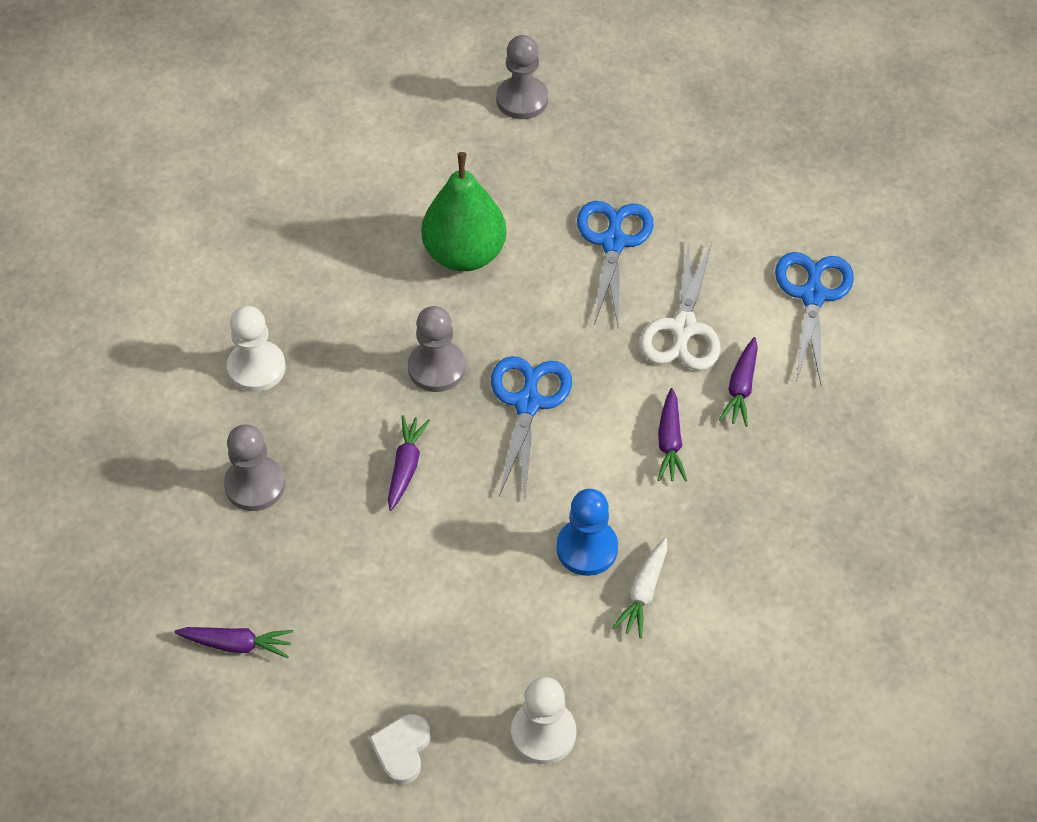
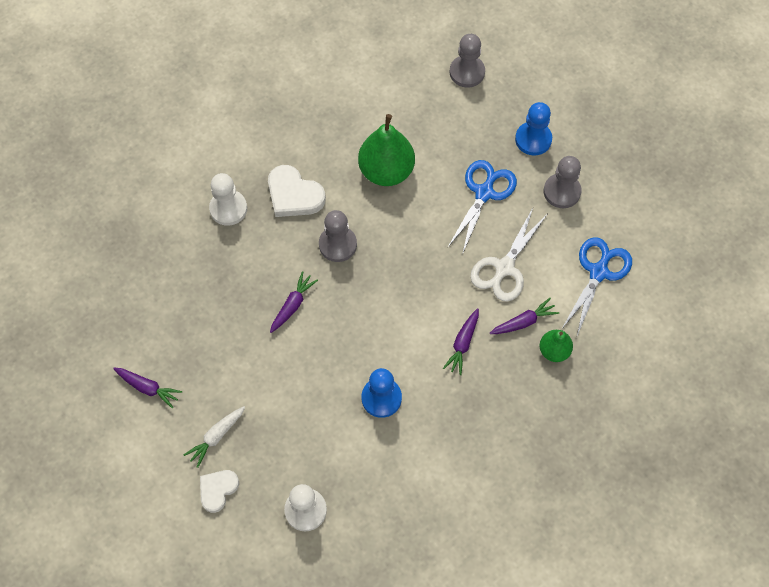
camera: 20 degrees right, 10 degrees up
(255, 485) = (198, 287): grey pawn -> grey pawn (562, 191)
(345, 322) = (294, 195): none -> white heart
(528, 403) = (384, 287): blue scissors -> none
(643, 593) = (404, 440): white carrot -> white carrot (216, 437)
(650, 157) = (533, 139): none -> blue pawn
(741, 388) = (524, 322): purple carrot -> purple carrot turned 150 degrees counterclockwise
(798, 412) = (554, 351): none -> green pear

